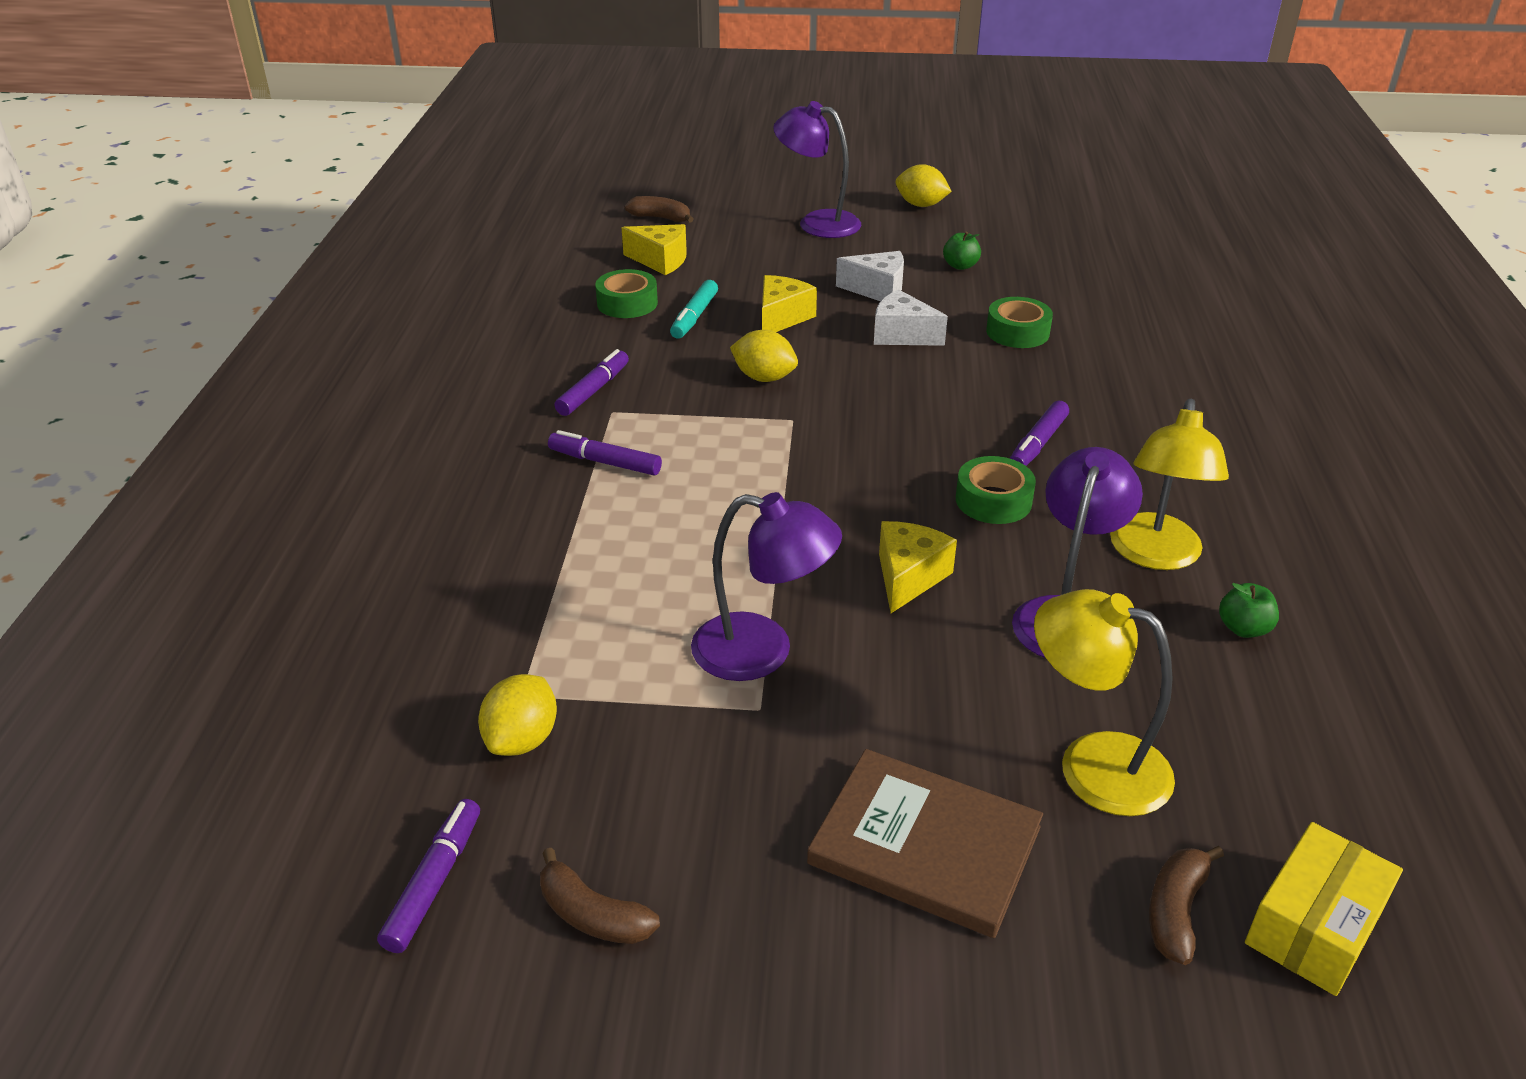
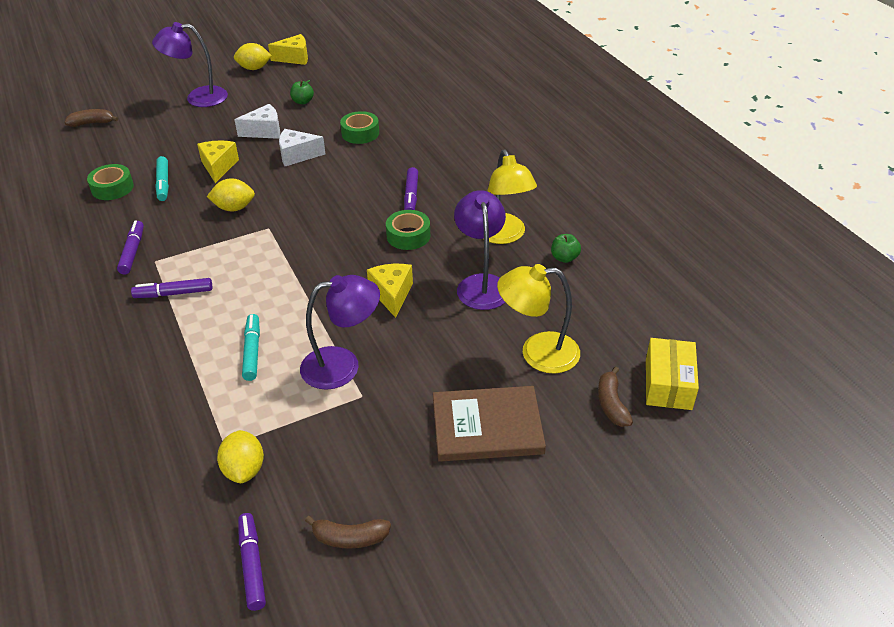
camera: 30 degrees left, 5 degrees up
(650, 579) = (252, 351): none -> turquoise marker
(660, 260) = (114, 152): yellow cheese -> yellow cheese (294, 58)

